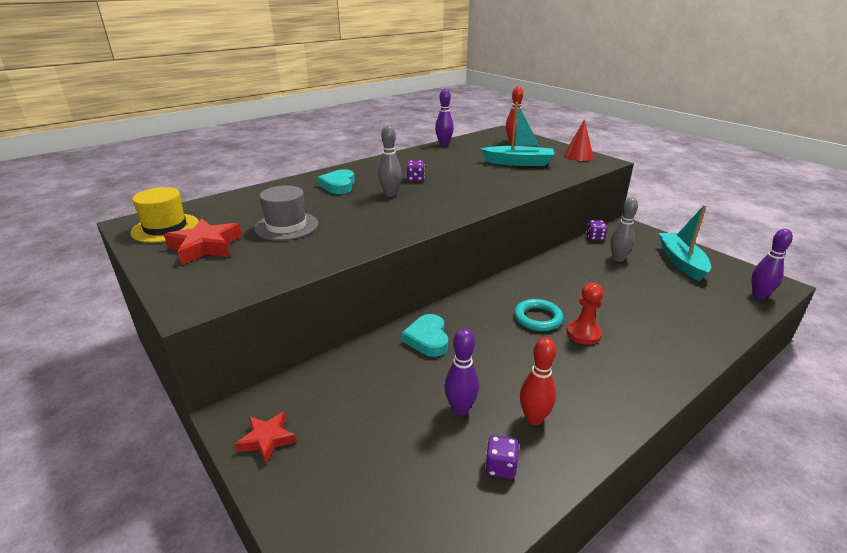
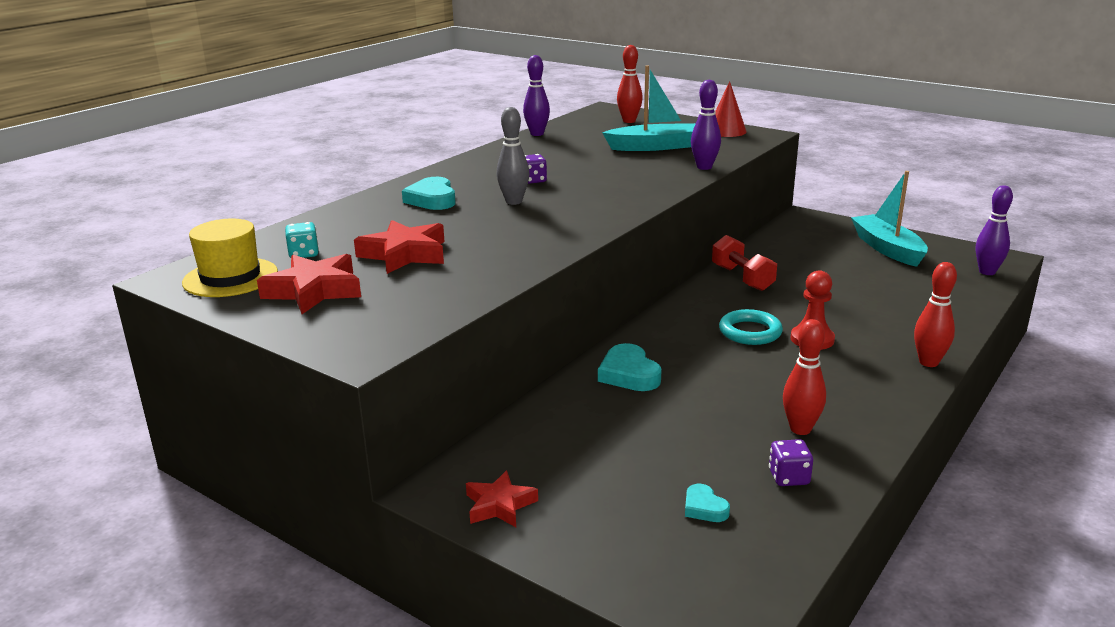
camera: 15 degrees left, 5 degrees down
(224, 216) = (304, 254): none -> turquoise dice
(286, 226) = (404, 254): grey hat -> red star
(416, 481) = (704, 508): none -> turquoise heart
(460, 409) = (712, 435): purple bowling pin -> purple bowling pin (704, 167)
(554, 270) = (742, 278): none -> red dumbbell
(595, 238) = (772, 235): purple dice -> none
(618, 259) = (812, 255): grey bowling pin -> none
(673, 374) = (928, 362): none -> red bowling pin

